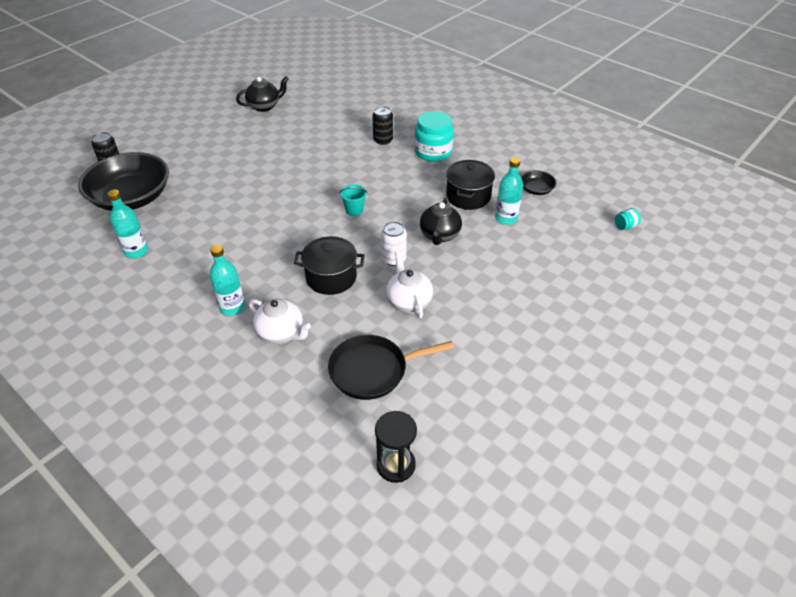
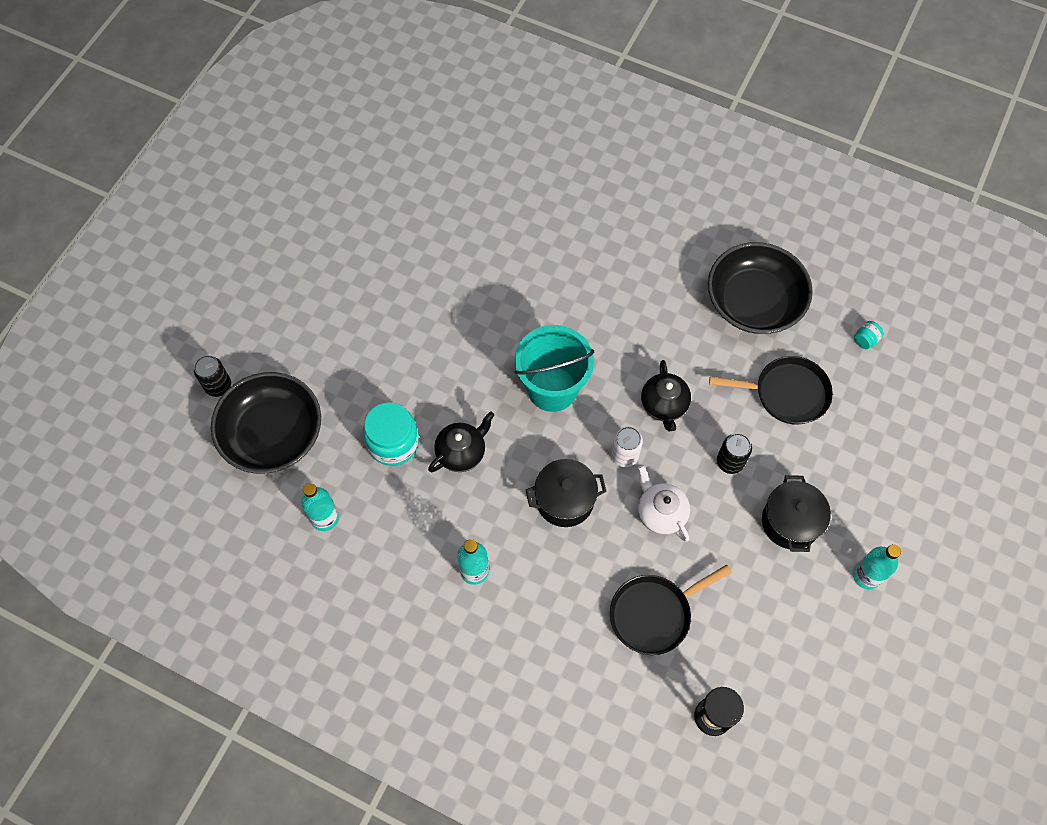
camera: 15 degrees left, 20 degrees up
(264, 106) = (362, 222): black teapot -> black teapot (462, 452)
(281, 333) = (542, 591): white teapot -> none
(354, 210) = (552, 389): turquoise bucket -> turquoise bucket, size x2.37
(383, 140) = (543, 254): black can -> black can (730, 462)
(433, 152) = (613, 263): turquoise jar -> turquoise jar (393, 443)
(468, 196) = (678, 332): black pot -> black pot (790, 522)
(506, 218) = (731, 359): turquoise bottle -> turquoise bottle (866, 576)
(536, 189) = (754, 302): black bowl -> black bowl, size x2.33
(546, 246) = (786, 393): none -> black pan

